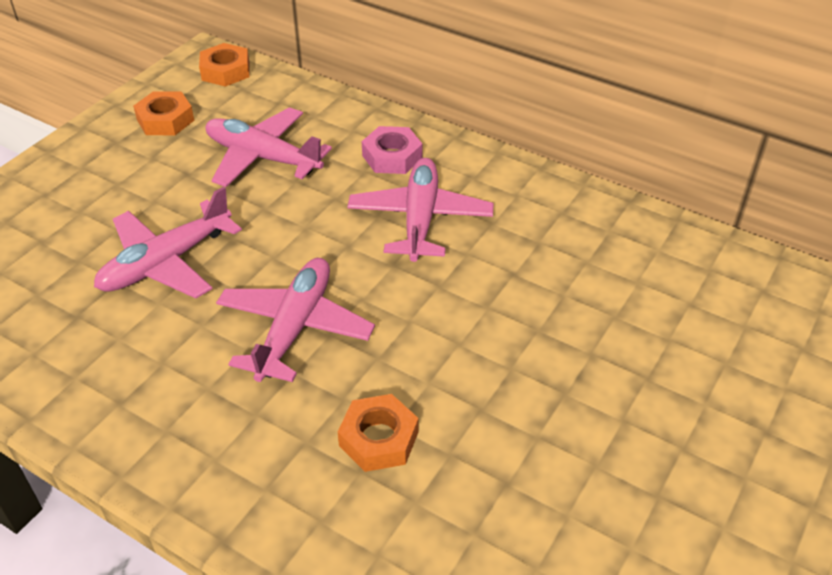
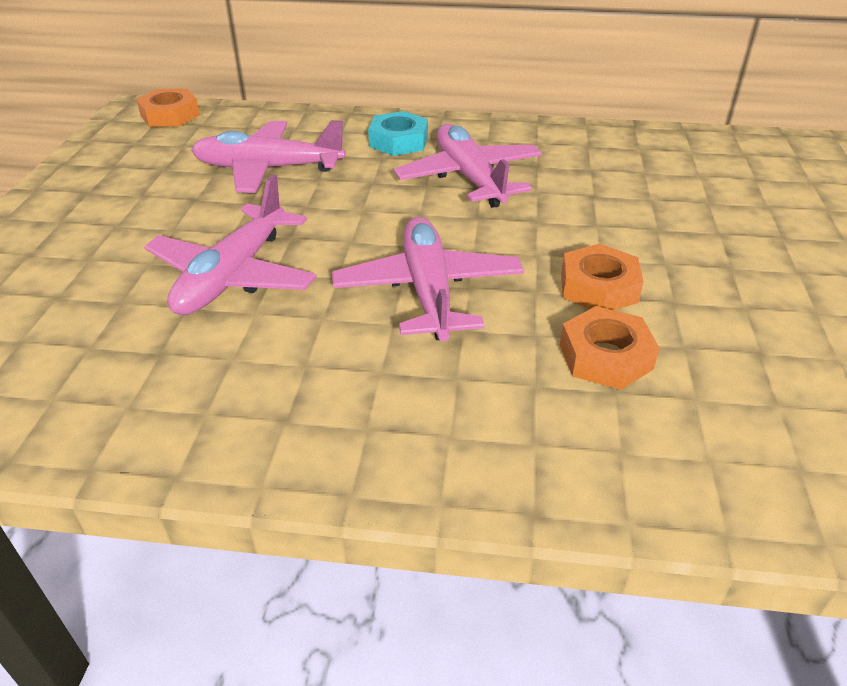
camera: 25 degrees left, 5 degrees down
(165, 120) = (133, 163): orange nut -> orange nut (598, 287)
(392, 156) = (398, 141): pink nut -> turquoise nut

